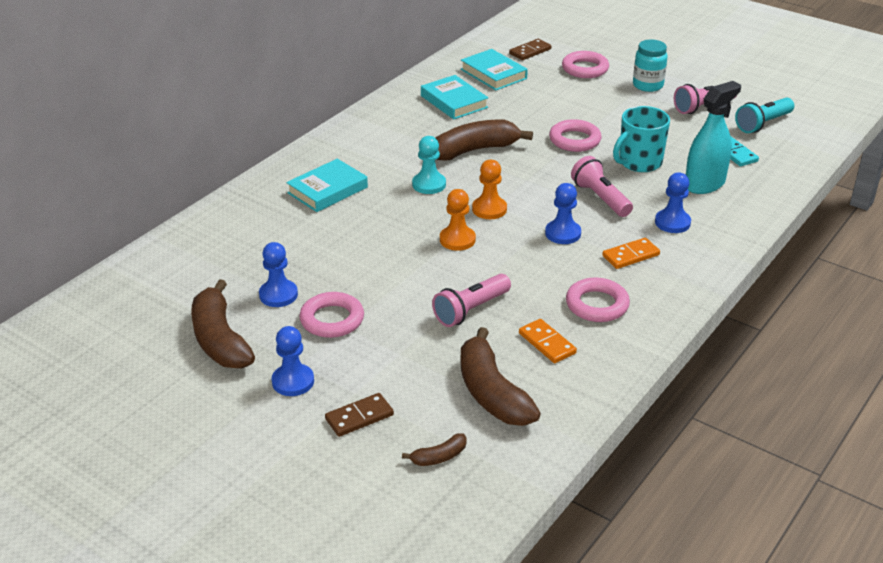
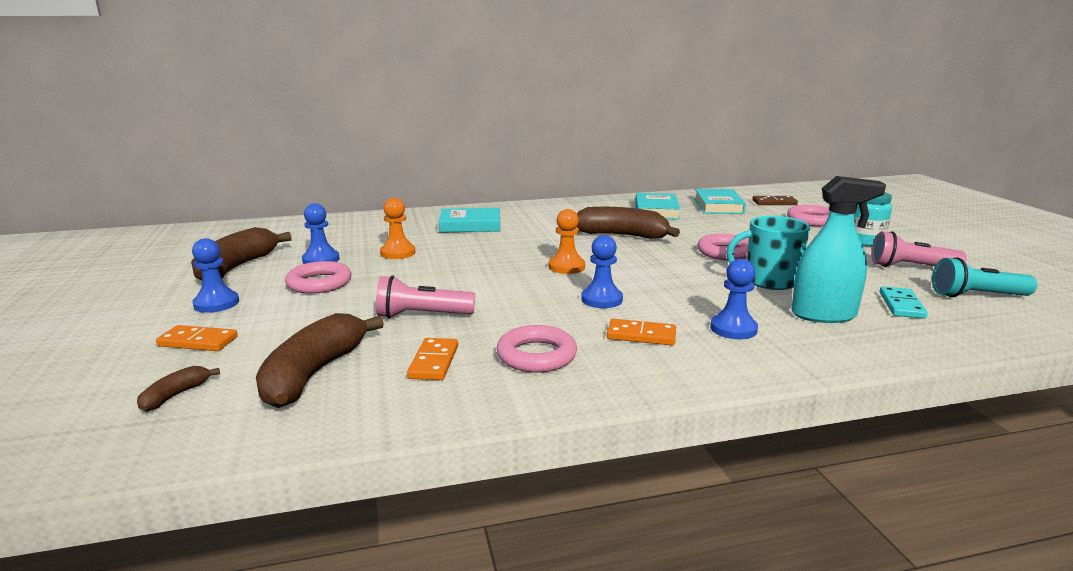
camera: 40 degrees right, 15 degrees down
(359, 417) = (198, 341): brown domino -> orange domino
(429, 184) = (547, 242): turquoise pawn -> none
(439, 457) = (175, 395): brown banana -> brown banana turned 105 degrees clockwise
(457, 240) = (503, 274): orange pawn -> orange pawn (398, 253)
(600, 198) = (684, 290): pink flashlight -> none

